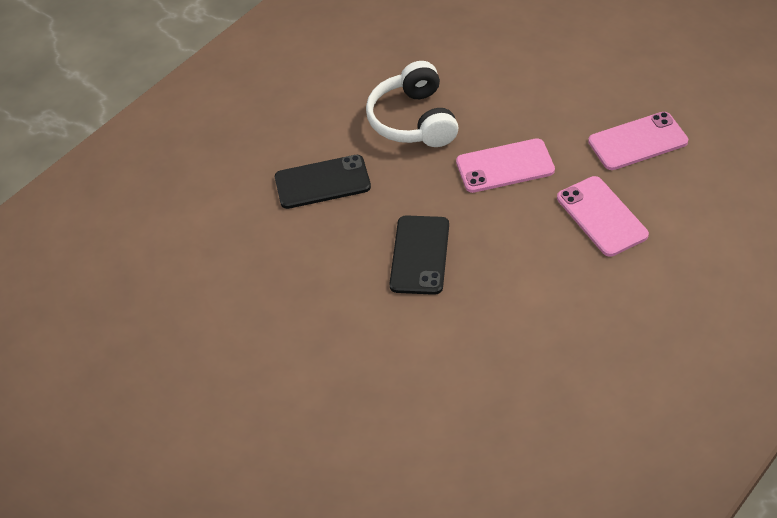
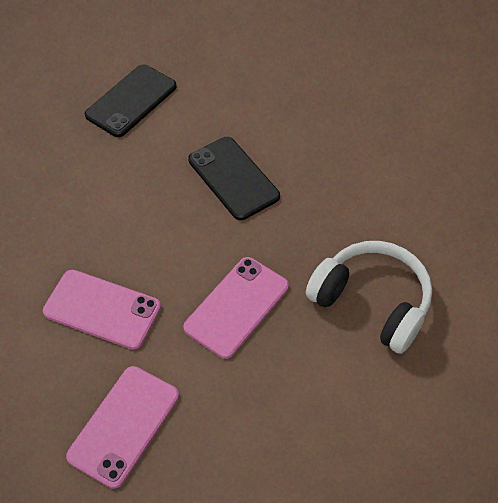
camera: 135 degrees right, 5 degrees up
(322, 182) = (380, 190): black phone -> black phone (131, 101)

